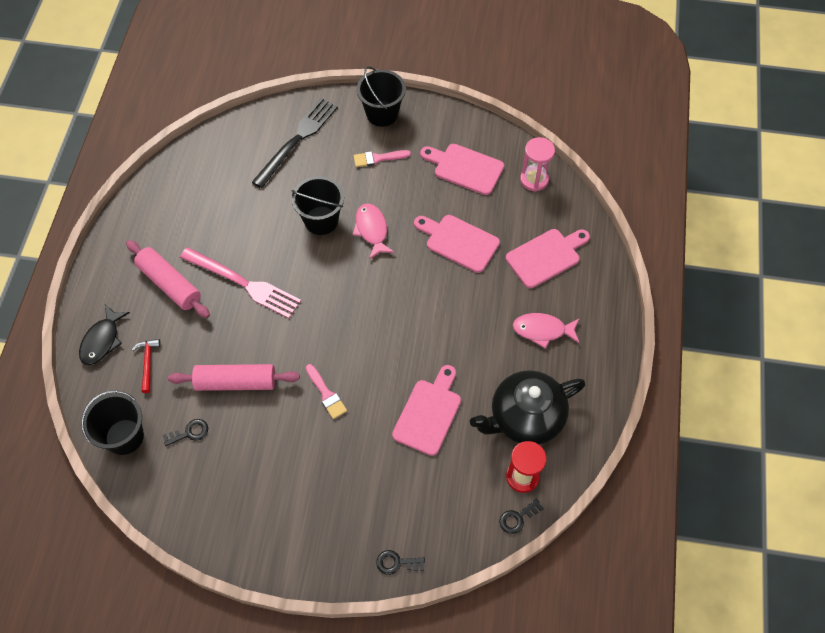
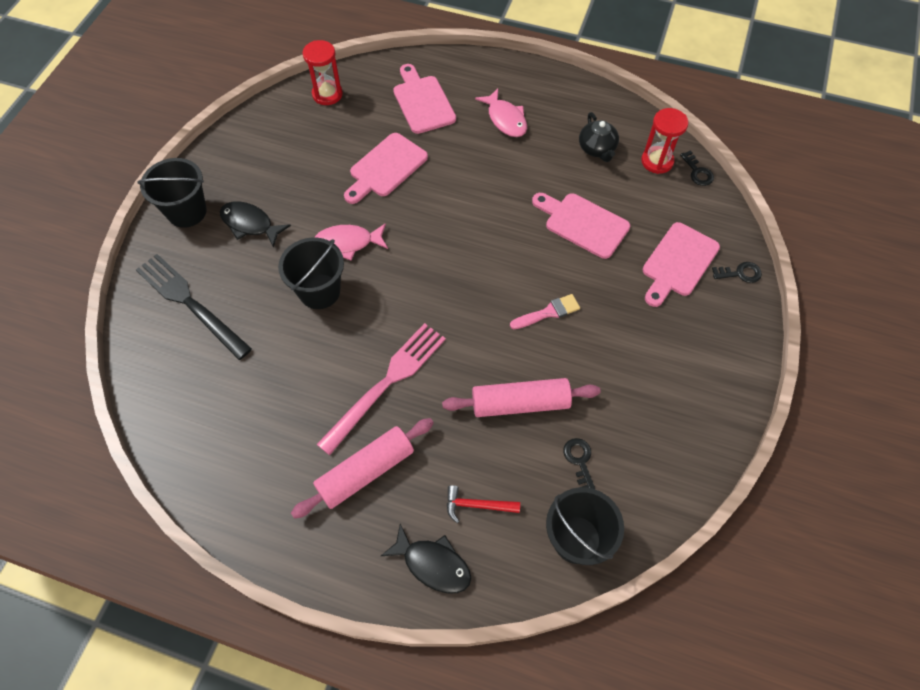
camera: 80 degrees left, 0 degrees up
(236, 382) = (520, 403): pink rolling pin -> pink rolling pin turned 75 degrees clockwise
(378, 158) = (250, 224): pink brush -> black fish
(396, 563) = (740, 273): black key -> black key turned 105 degrees counterclockwise
(465, 168) = (293, 148): pink cutting board -> pink cutting board (678, 263)
(525, 418) = (597, 149): black teapot -> black teapot, size x0.53
(534, 179) = (327, 94): pink hourglass -> red hourglass
(542, 330) = (505, 119): pink fish -> pink fish turned 45 degrees counterclockwise

